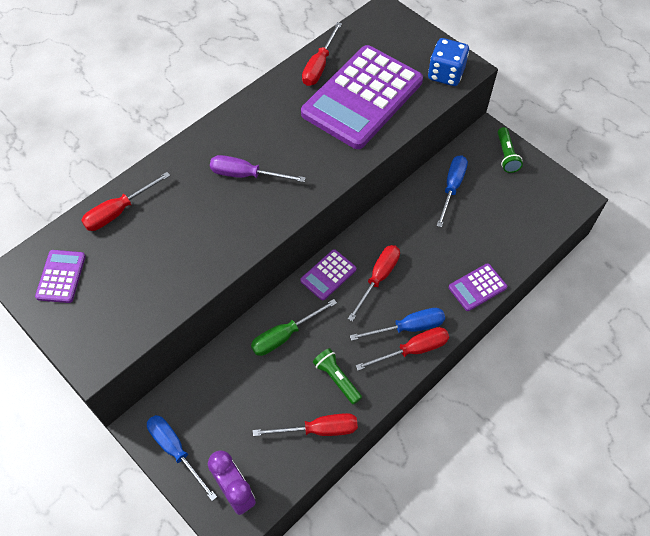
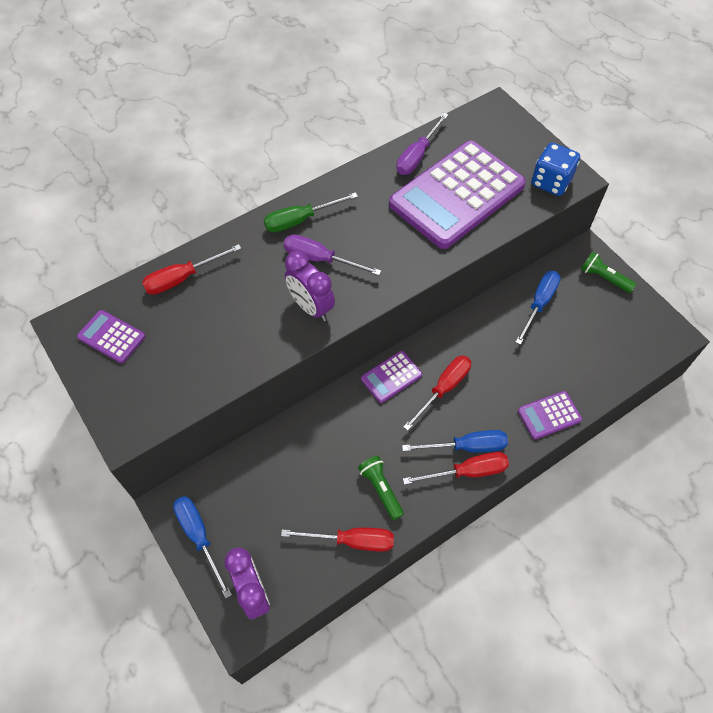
camera: 10 degrees right, 0 degrees up
(61, 276) = (111, 337): purple calculator -> purple calculator turned 75 degrees counterclockwise
(246, 221) = (311, 307): none -> purple clock
(284, 335) = (334, 434): green screwdriver -> green screwdriver (300, 220)
(319, 66) = (417, 156): red screwdriver -> purple screwdriver
(506, 155) = (604, 278): green flashlight -> green flashlight turned 120 degrees clockwise

